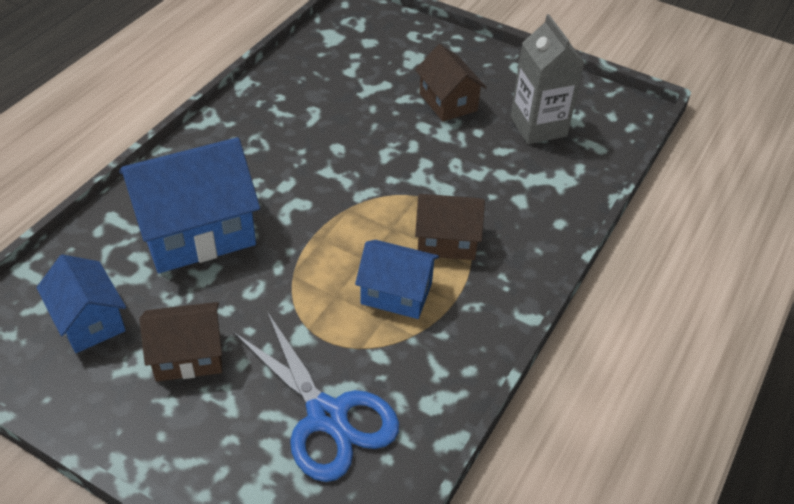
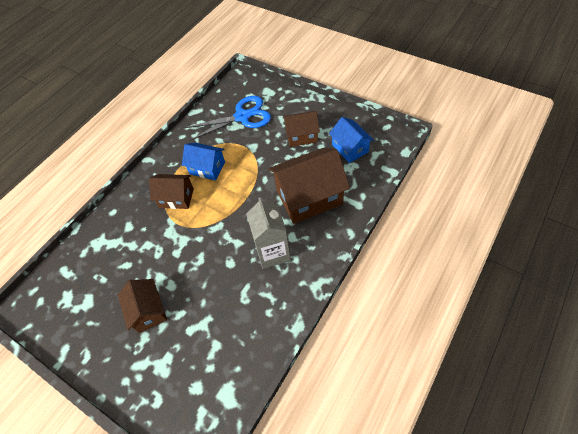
camera: 170 degrees left, 10 degrees up
(196, 231) = (309, 197): blue house -> brown house
(327, 416) = (242, 117): blue scissors -> blue scissors turned 105 degrees clockwise
(538, 127) = (94, 288): grey carton -> grey carton (272, 252)

